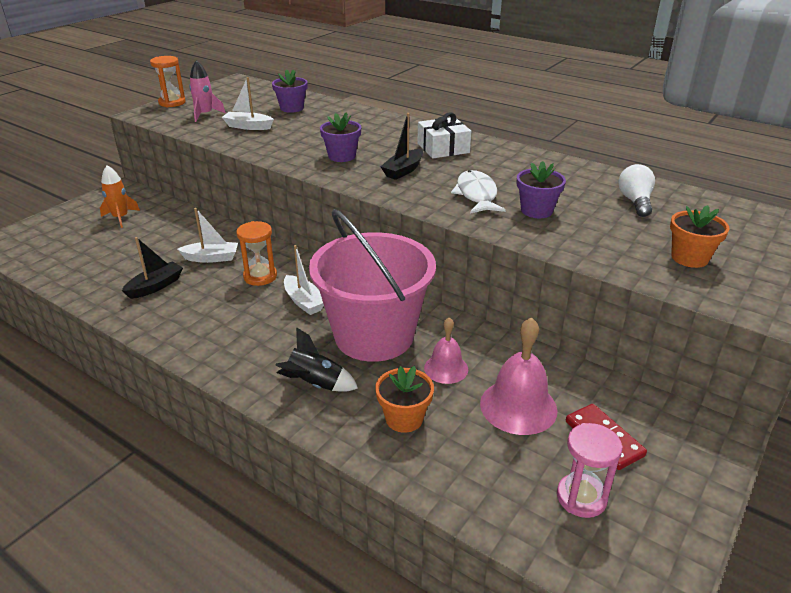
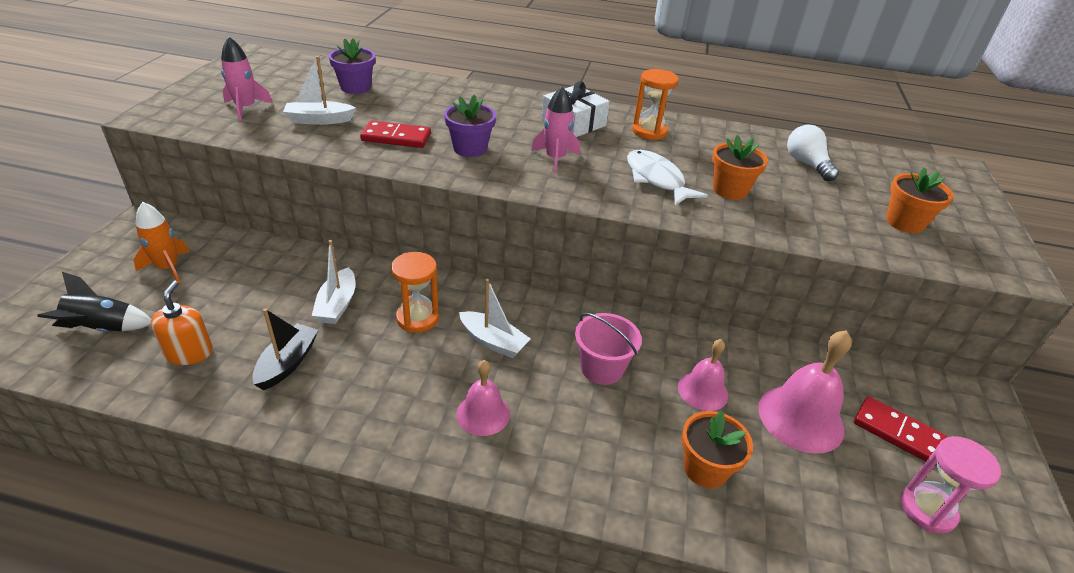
camera: 25 degrees left, 5 degrees up
(101, 268) = (189, 353): none -> orange soap dispenser
(172, 103) = (184, 95): orange hourglass -> orange hourglass (649, 131)
(211, 258) = (337, 305): white boat -> white boat turned 120 degrees clockwise
(262, 344) = (483, 413): none -> pink bell
(293, 143) = (396, 137): none -> red domino
(315, 384) = (582, 452): black rocket -> black rocket (103, 329)
(374, 335) = (602, 368): pink bucket -> pink bucket, size x0.46
(403, 170) = (555, 159): black boat -> pink rocket
(536, 210) = (730, 190): purple flower pot -> orange flower pot

